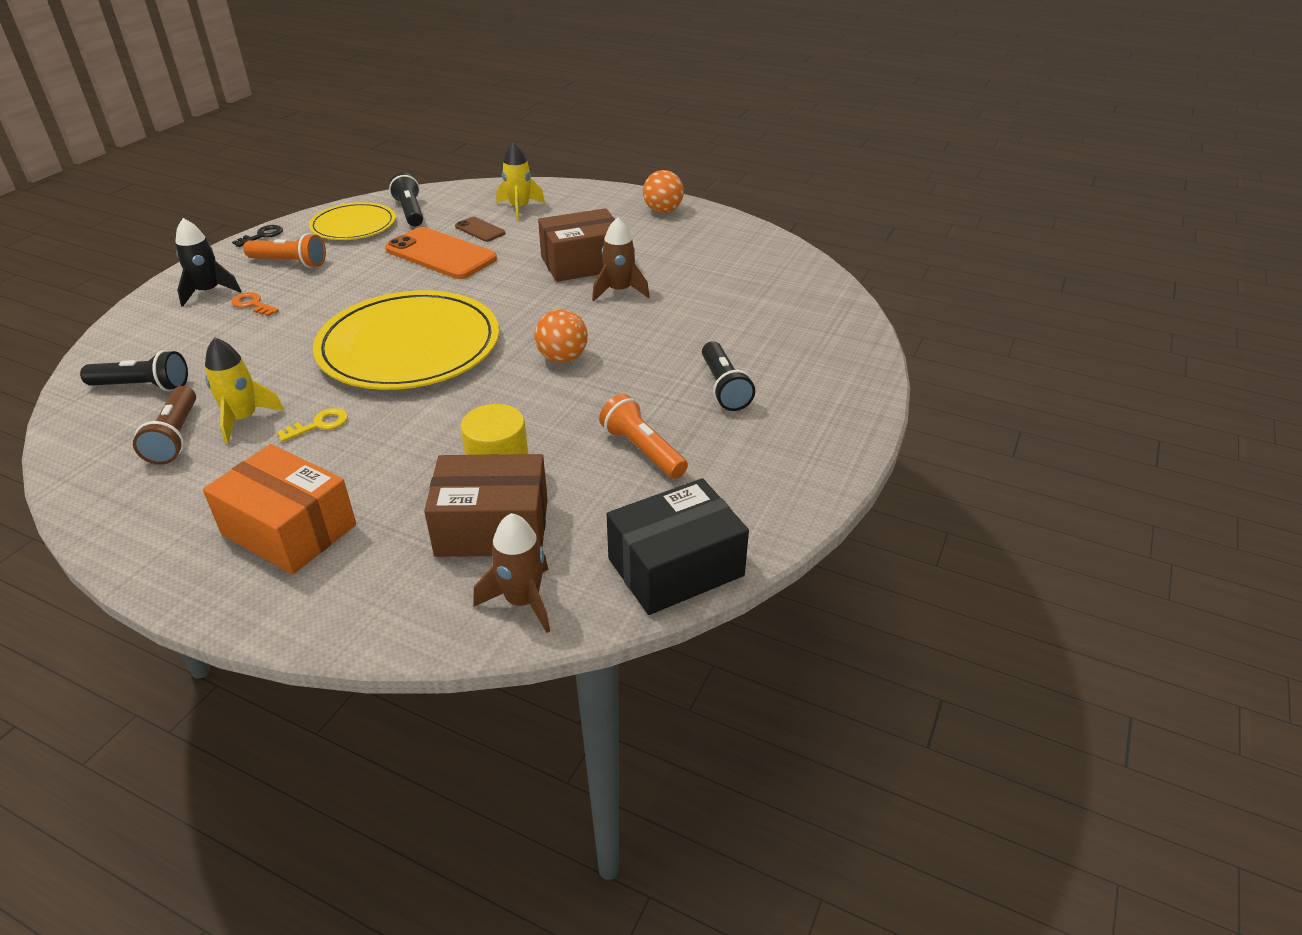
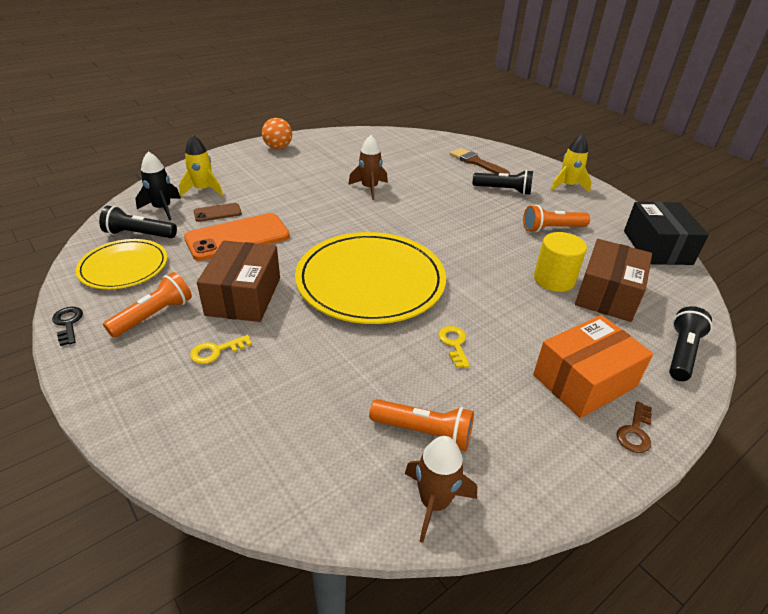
camera: 65 degrees left, 0 degrees up
(143, 386) = (314, 448): black flashlight -> black flashlight (682, 353)
(175, 437) = (424, 432): brown flashlight -> orange flashlight
(208, 292) = (154, 378): black rocket -> black rocket (162, 209)
(209, 581) = (635, 432): none -> brown key
(243, 419) = (420, 384): yellow rocket -> yellow rocket (567, 186)
(252, 304) = (216, 351): orange key -> yellow key
(522, 601) = (677, 299): brown rocket -> brown rocket (434, 502)
(562, 358) = (436, 227): orange ball -> none
(582, 263) = (318, 190): brown box -> brown box (243, 296)
(792, 346) = (476, 162): none -> brown brush

